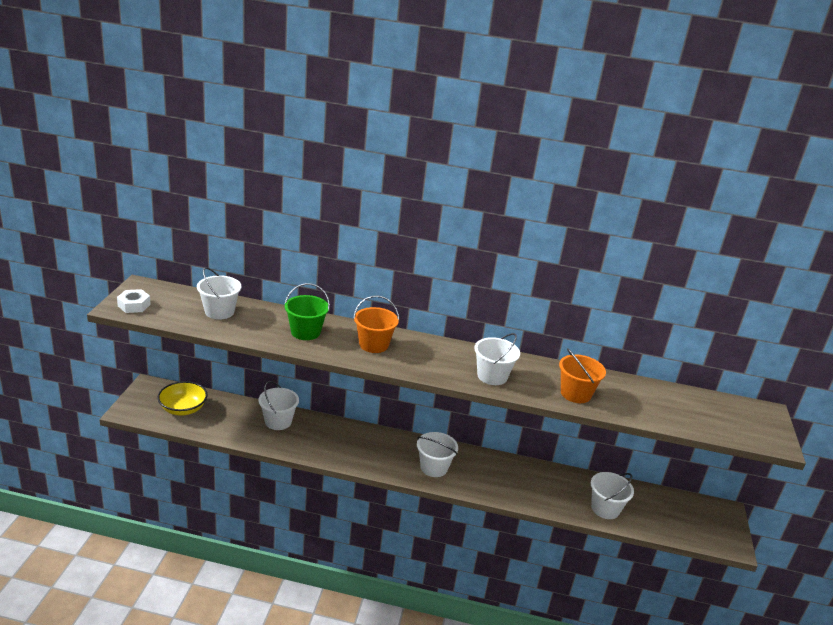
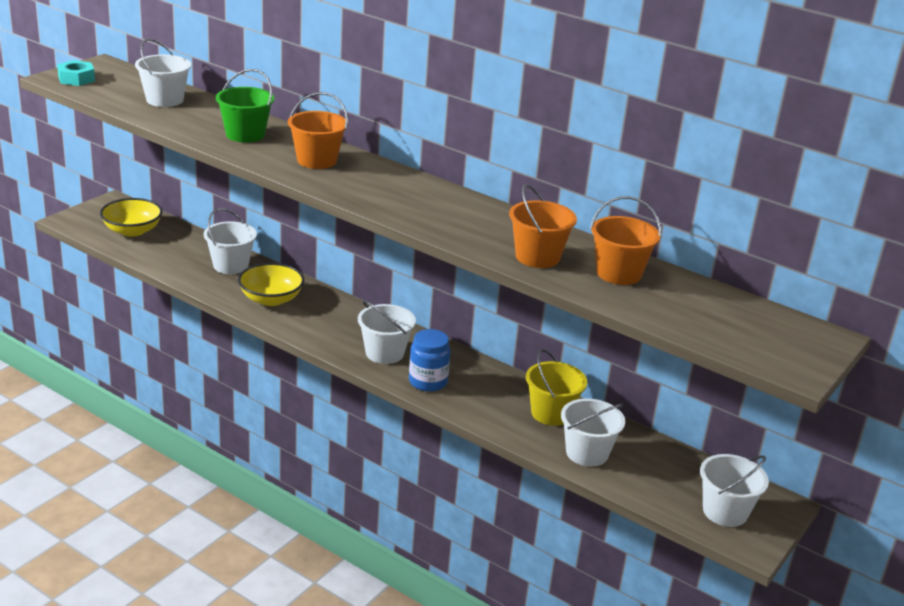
camera: 25 degrees right, 0 degrees up
(134, 305) = (76, 79): white nut -> turquoise nut
(327, 443) = (271, 299): none -> yellow bowl
(477, 483) = (428, 382): none -> blue jar
(492, 376) = (439, 217): white bucket -> white bucket (725, 511)
(564, 484) = (551, 413): none -> yellow bucket
(629, 394) = (618, 273): none -> orange bucket

